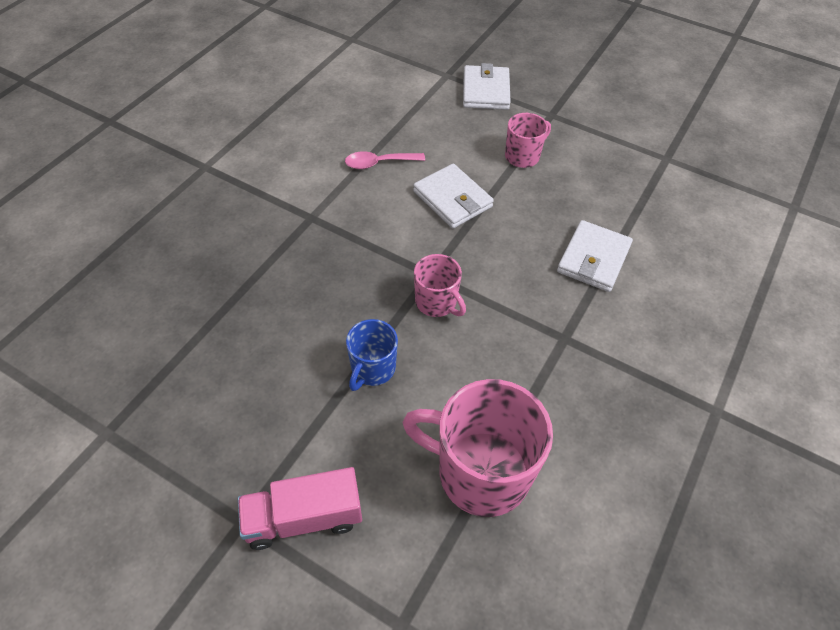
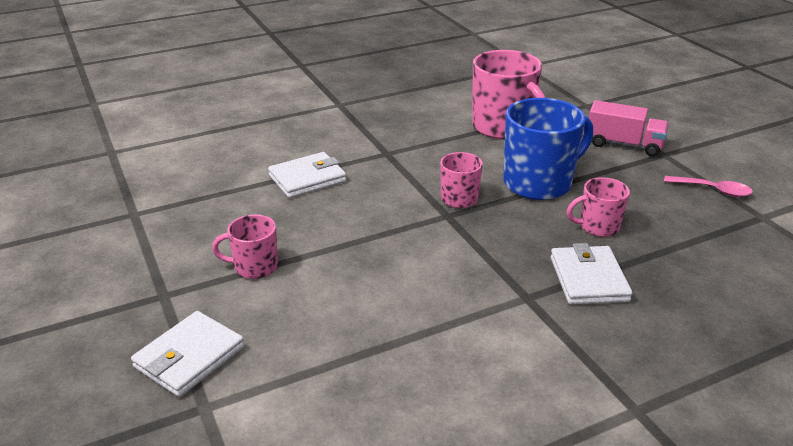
camera: 145 degrees left, 20 degrees down
(283, 326) = (598, 227): none -> pink mug
(372, 369) = (539, 183): blue mug -> blue mug, size x1.87
(379, 163) = (411, 322): pink spoon -> pink spoon (713, 190)
(452, 199) = (369, 258): white wallet -> white wallet (588, 279)

